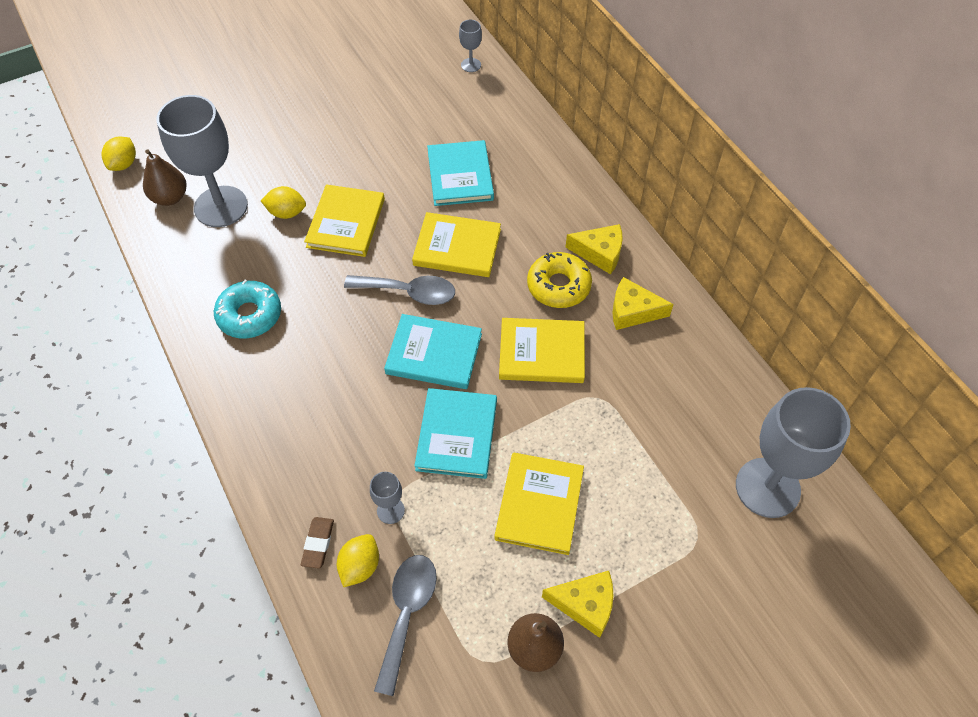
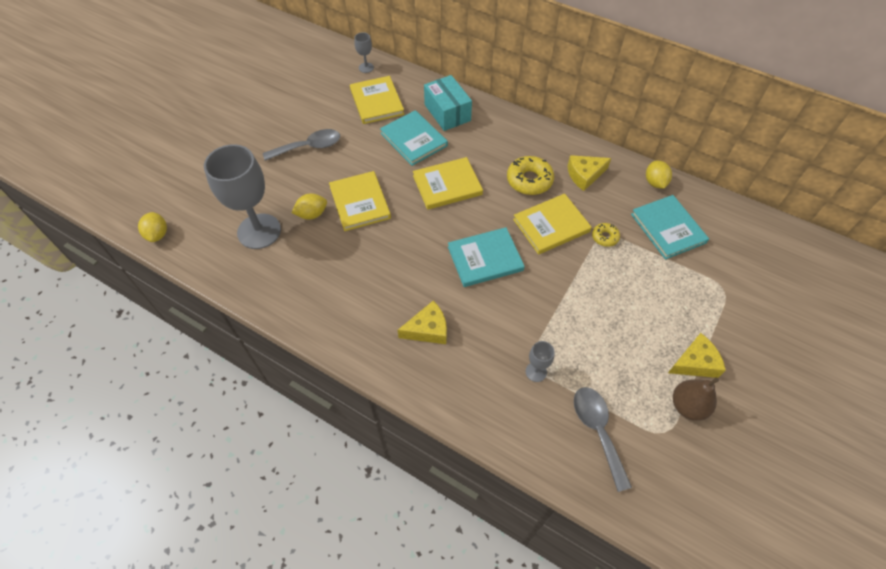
camera: 30 degrees left, 0 degrees up
(170, 197) = (214, 242): brown pear -> none
(249, 315) = (339, 294): turquoise donut -> none
(318, 544) = (506, 419): brown eraser -> none
(360, 566) = (544, 418): yellow lemon -> yellow lemon (655, 182)
(409, 292) = (438, 228): grey spoon -> grey spoon (309, 147)
(456, 435) = (539, 302): turquoise book -> turquoise book (667, 228)
(524, 159) = (447, 112): none -> turquoise box
(539, 504) = (622, 318): yellow book -> yellow book (377, 102)
(596, 399) = (605, 237): none -> yellow donut
(600, 253) = (538, 149): yellow cheese -> yellow cheese (428, 329)
(767, 487) = (736, 240): grey goblet -> none

